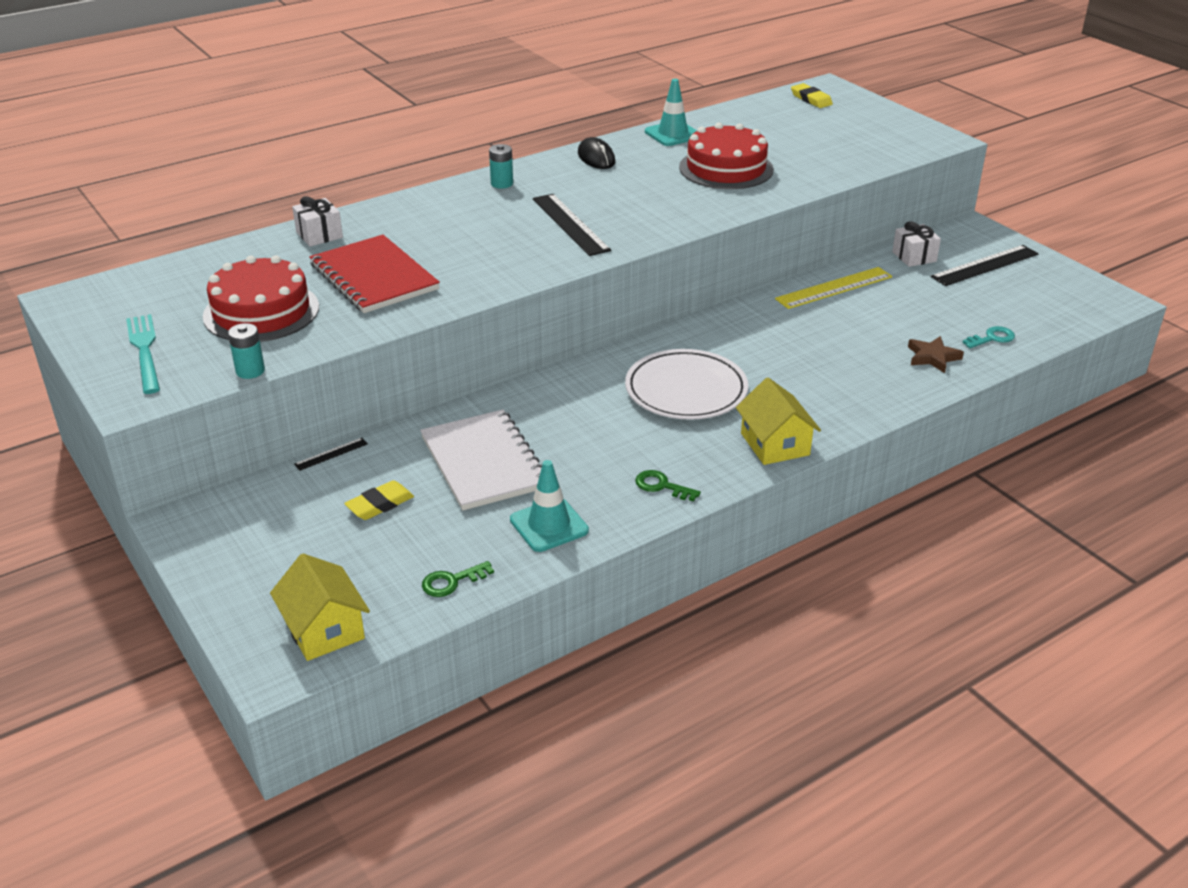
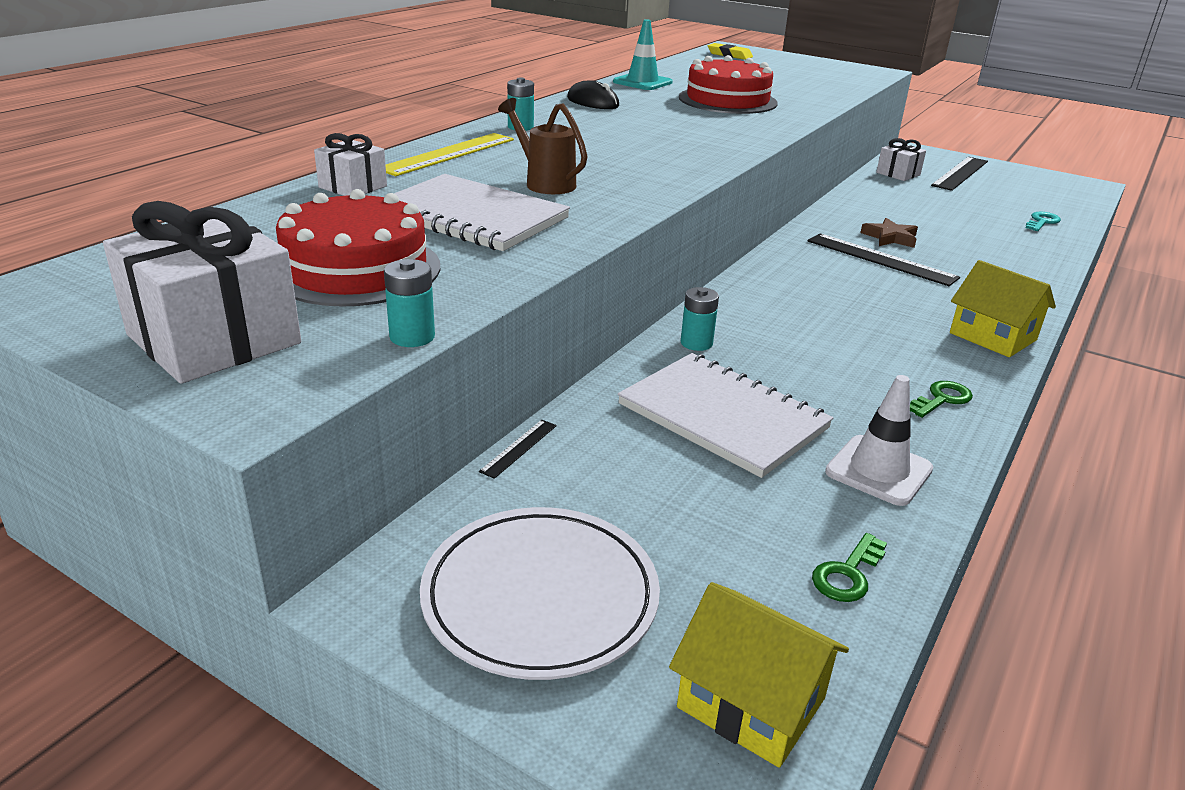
camera: 25 degrees left, 5 degrees down
(145, 351) = (214, 339): turquoise fork -> white gift
(373, 277) = (471, 217): red notebook -> white notebook
(380, 504) = (647, 496): yellow eraser -> none
(458, 250) = (544, 183): none -> brown watering can
(526, 401) = (696, 343): none -> turquoise battery
(549, 525) = (879, 470): turquoise traffic cone -> white traffic cone
(570, 224) = (638, 150): black ruler -> black ruler (880, 259)
(662, 486) = (942, 399): green key -> green key turned 135 degrees clockwise
(686, 390) = (847, 304): white plate -> white plate (540, 597)
(834, 288) = (865, 203): yellow ruler -> yellow ruler (448, 154)
(932, 357) = (1019, 242): brown star -> brown star (890, 237)

